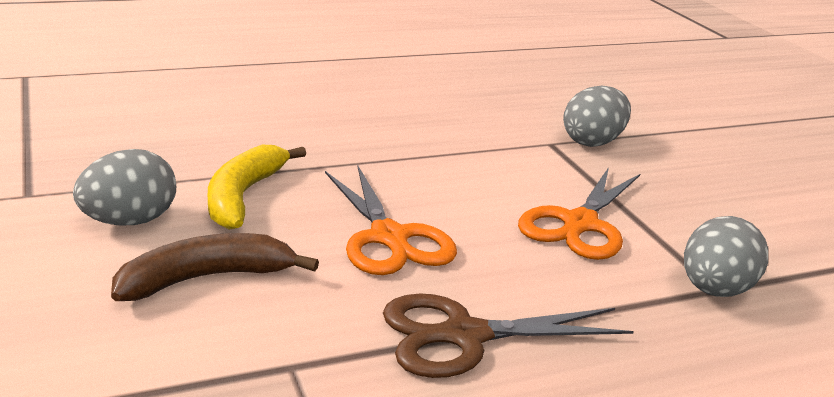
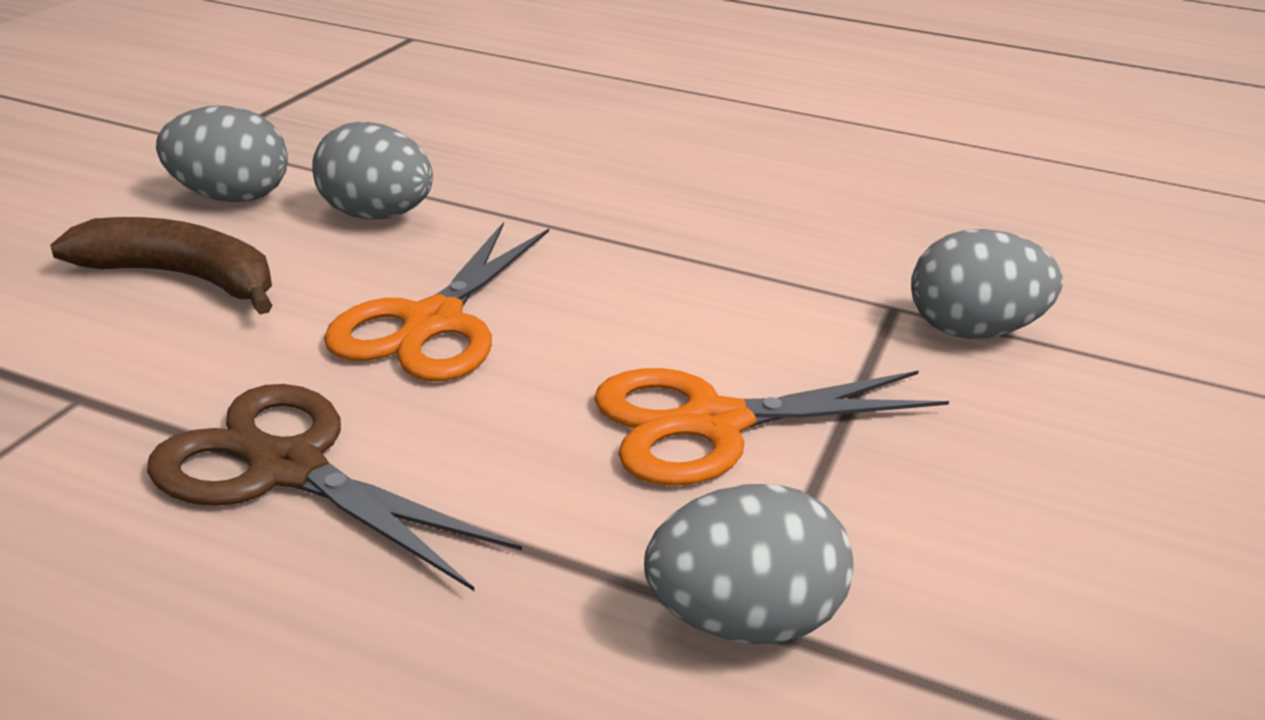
camera: 45 degrees right, 5 degrees up
(243, 196) = (376, 215): yellow banana -> grey egg

